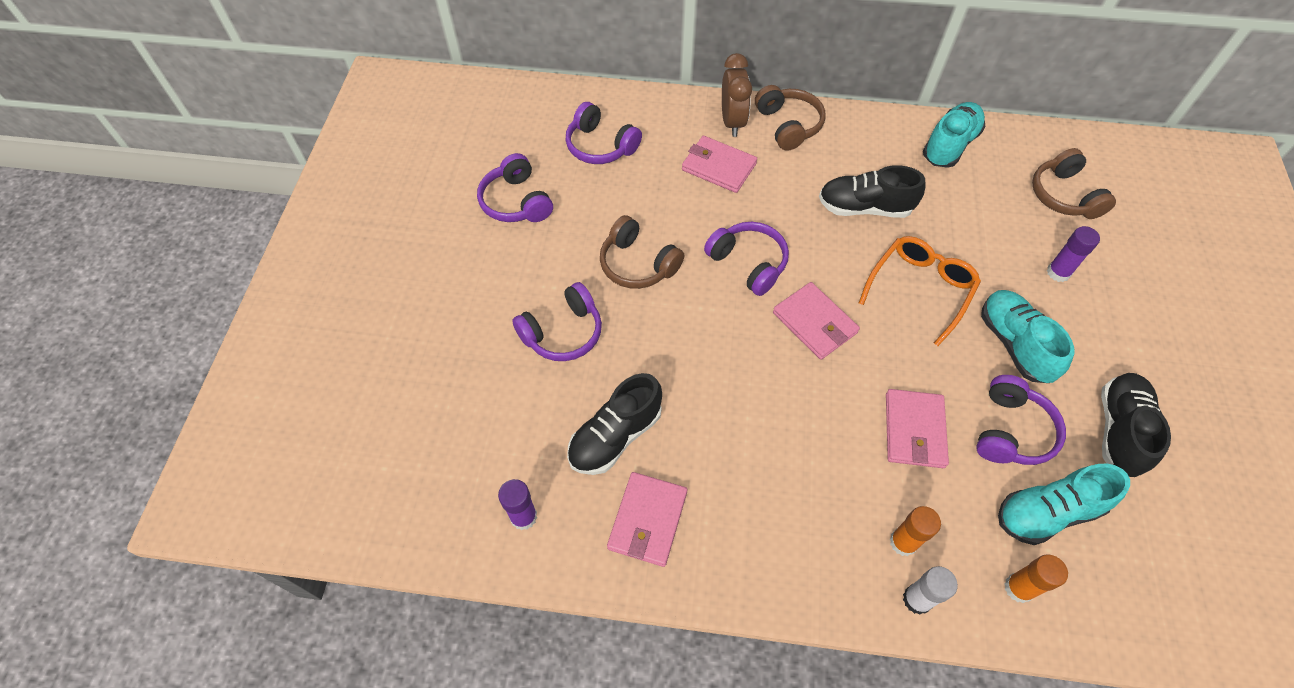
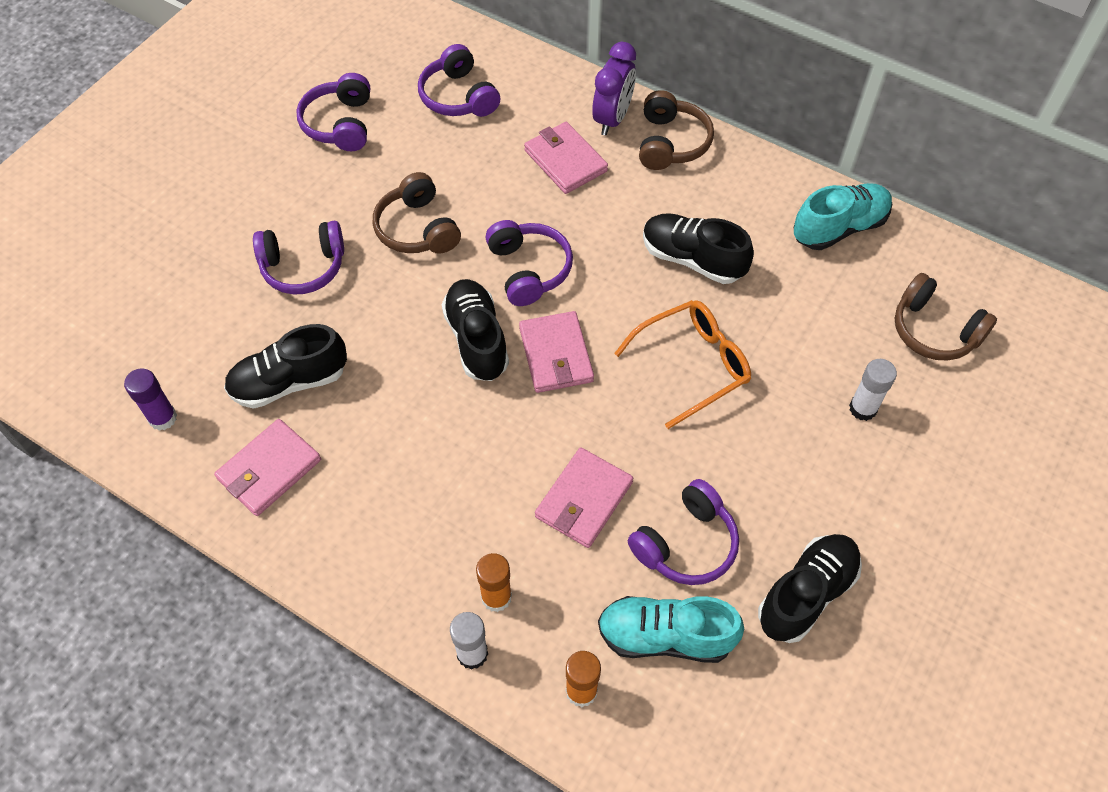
camera: 25 degrees right, 0 degrees up
(732, 122) = (612, 119): brown clock -> purple clock
(745, 336) = (476, 339): none -> black shoe
(1014, 344) = (755, 461): turquoise shoe -> none
(1058, 272) = (863, 408): purple glue stick -> white glue stick
(1064, 196) = (934, 330): brown headphones -> brown headphones turned 60 degrees counterclockwise

